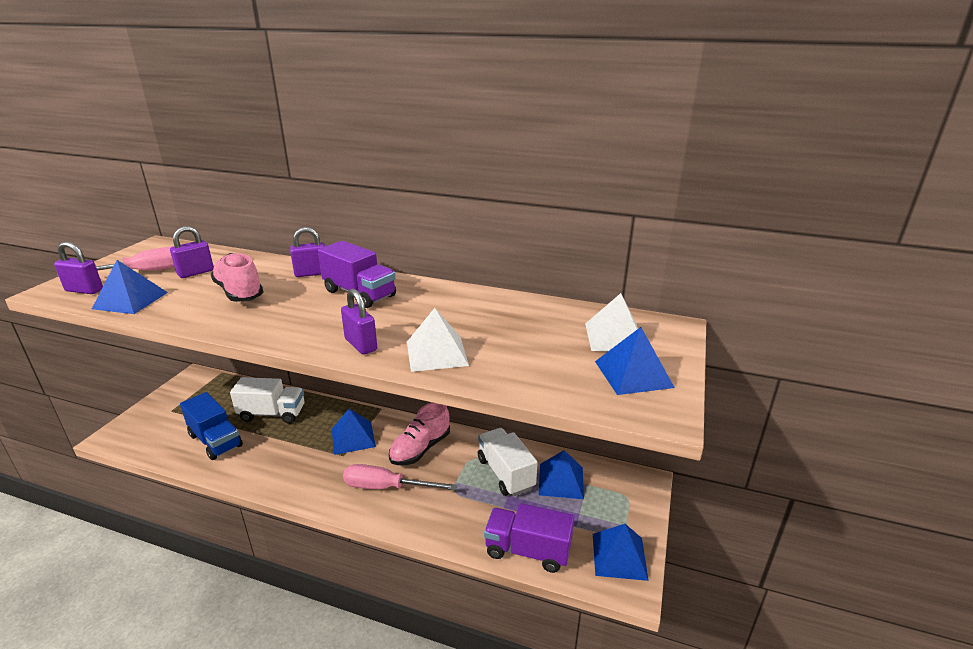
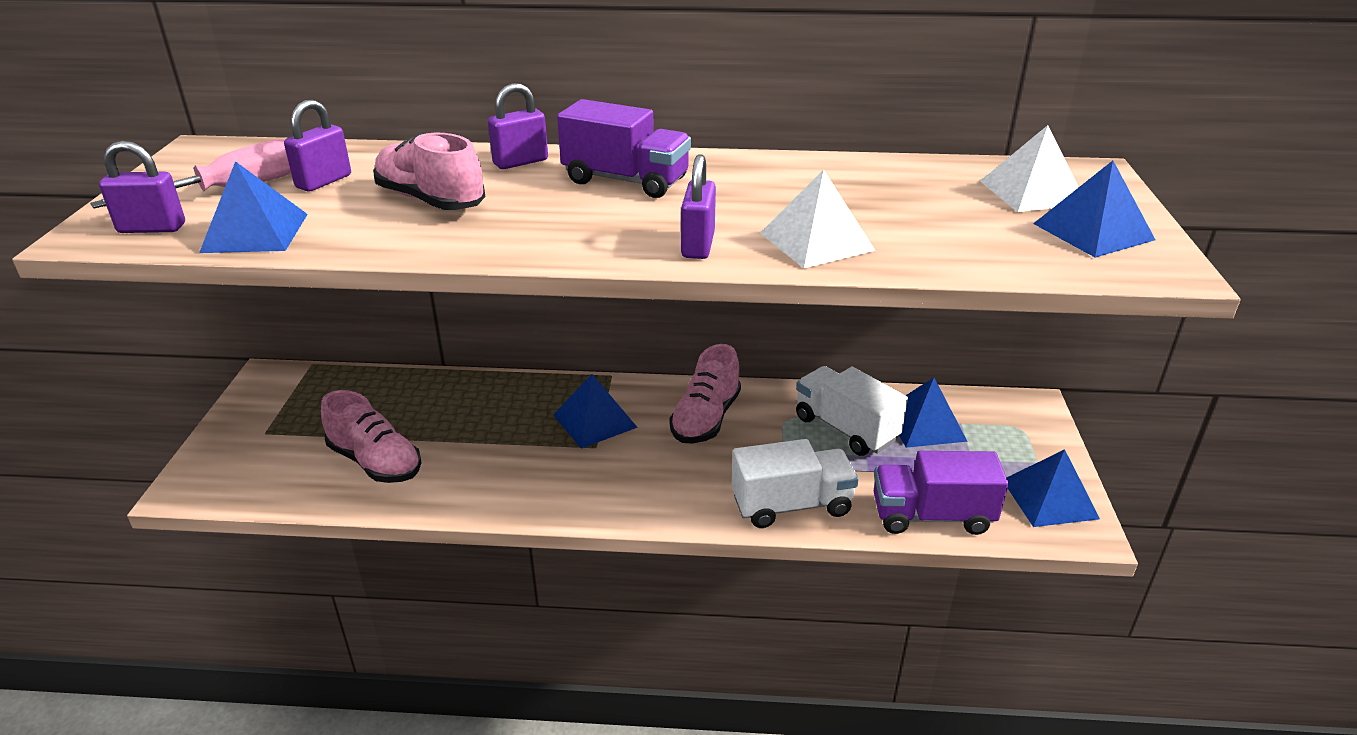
camera: 15 degrees left, 5 degrees up
(215, 440) = (375, 462): blue truck -> pink shoe
(272, 414) = (443, 410): white truck -> white truck (791, 505)
(361, 345) = (698, 245): purple padlock -> purple padlock turned 60 degrees clockwise
(386, 487) = (689, 476): pink screwdriver -> none

